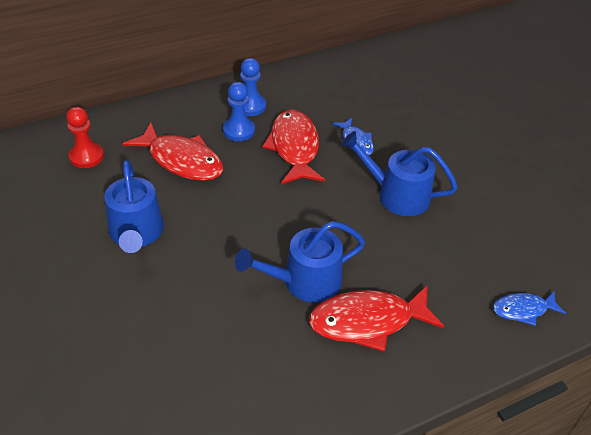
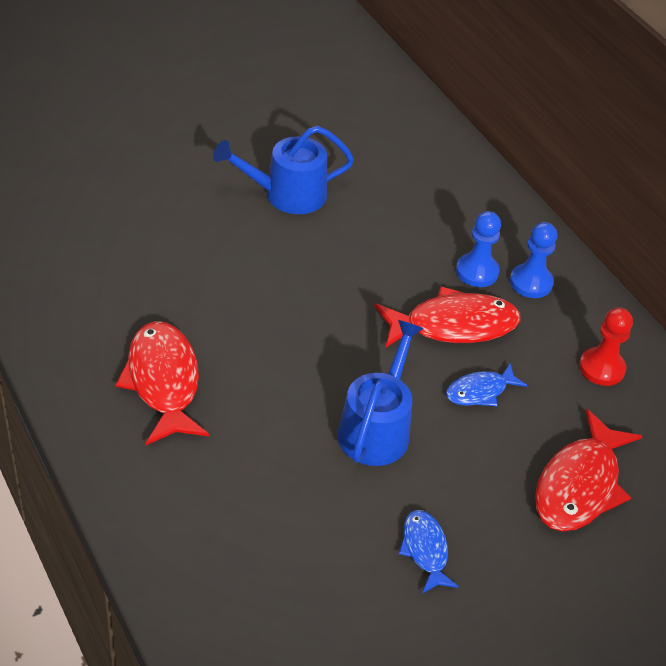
camera: 85 degrees right, 0 degrees up
(86, 156) = (402, 148): red pawn -> red pawn (601, 368)
(182, 160) = (409, 223): red fish -> red fish (579, 485)
(305, 281) = (222, 330): blue watering can -> none
(523, 310) = (177, 541): blue fish -> blue fish (425, 550)

